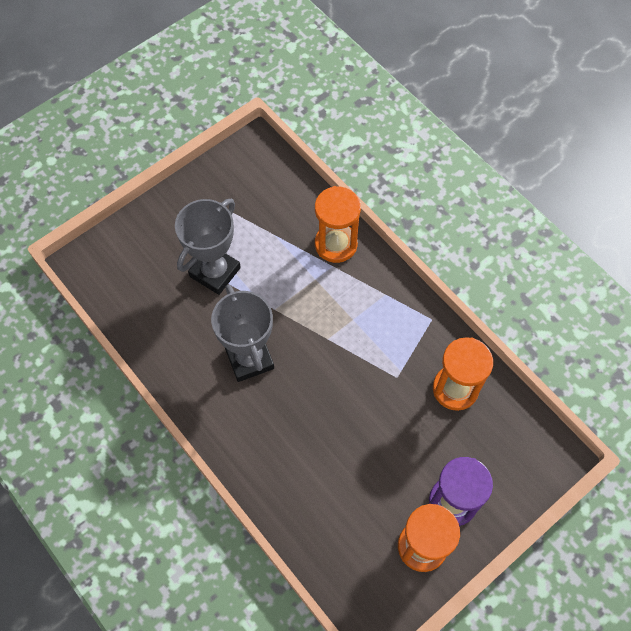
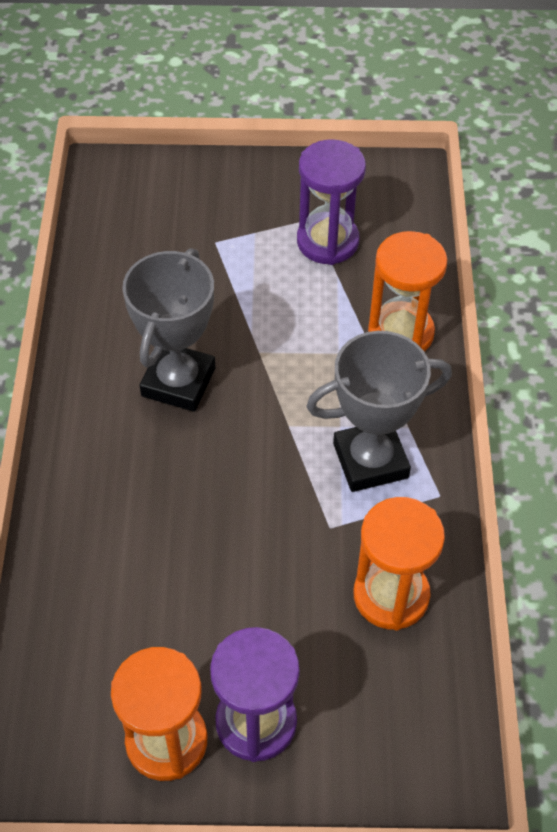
camera: 40 degrees right, 10 degrees down
(215, 272) = (231, 269): grey trophy -> grey trophy (370, 460)
(250, 217) = (327, 241): none -> purple hourglass

